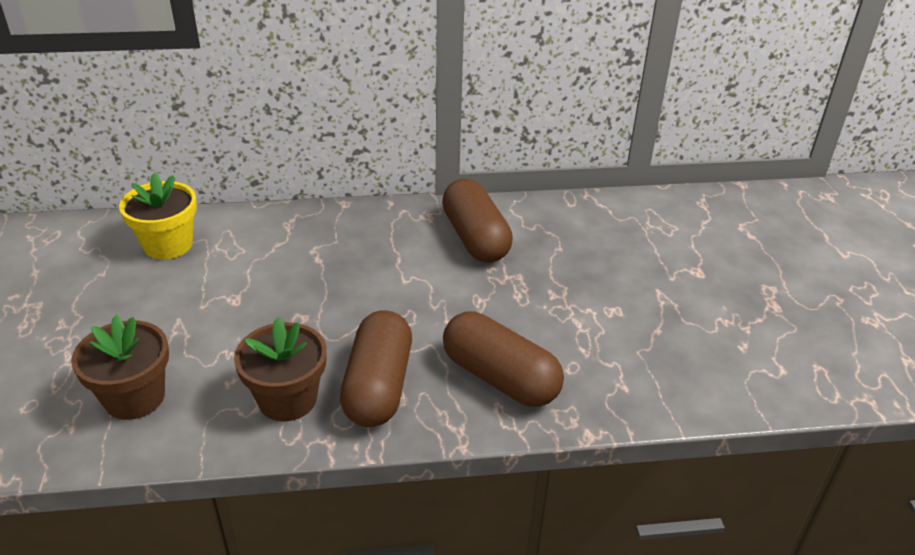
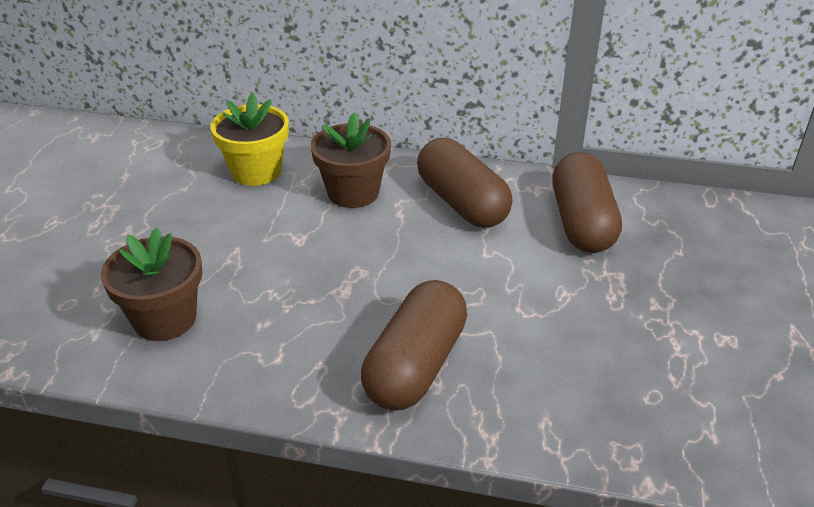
camera: 20 degrees right, 0 degrees up
(287, 399) = (314, 356): brown flower pot -> brown flower pot (353, 193)
(500, 377) = (559, 388): brown capsule -> brown capsule (462, 203)

